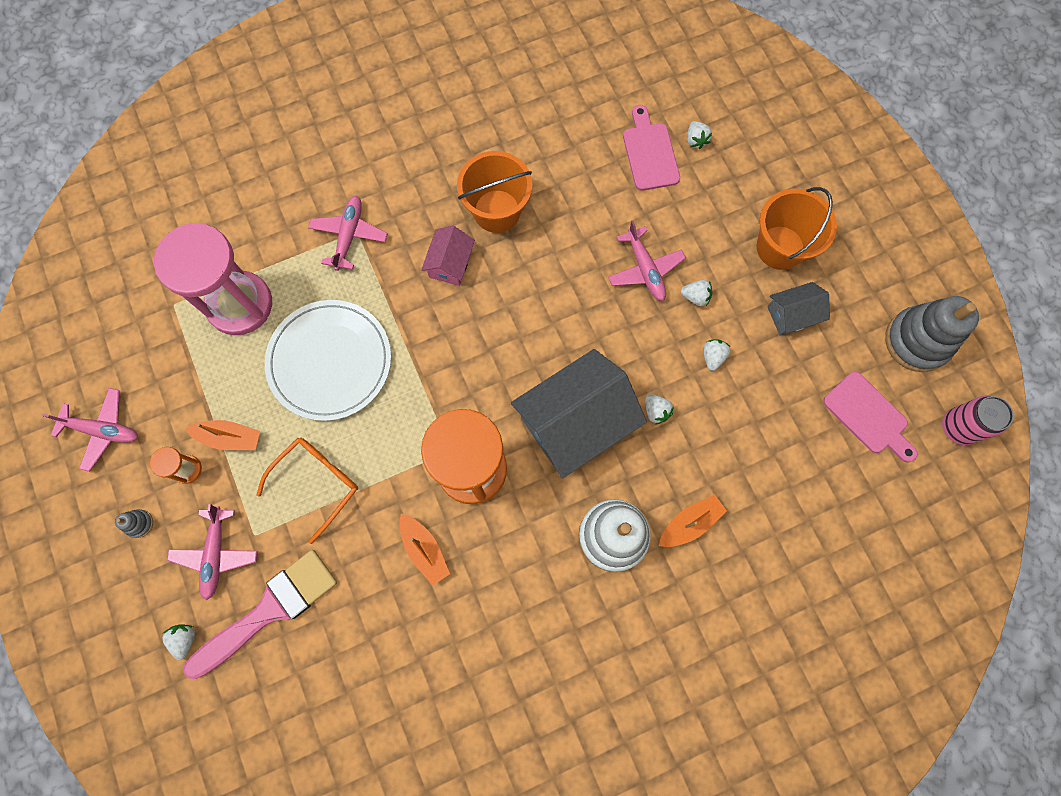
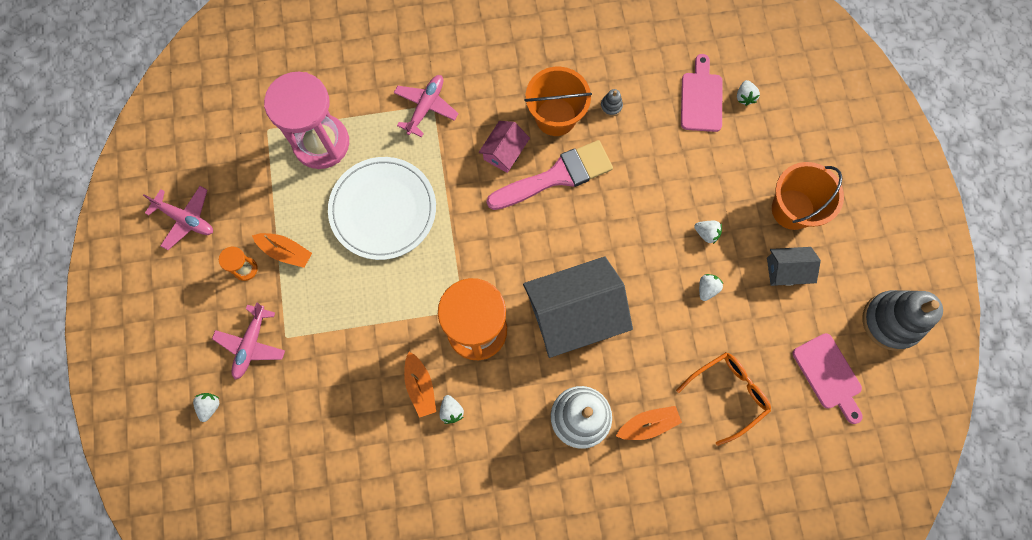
camera: 15 degrees right, 0 degrees up
(139, 523) = (196, 303): grey stacking toy -> grey stacking toy (611, 106)
(269, 610) = (282, 401): pink brush -> pink brush (556, 176)
(317, 483) = (347, 308): orange glasses -> orange glasses (728, 394)
(645, 269) = (669, 199): pink plane -> none
(656, 411) = (645, 322): white strawberry -> white strawberry (451, 411)
(958, 427) = (905, 405): pink can -> none

